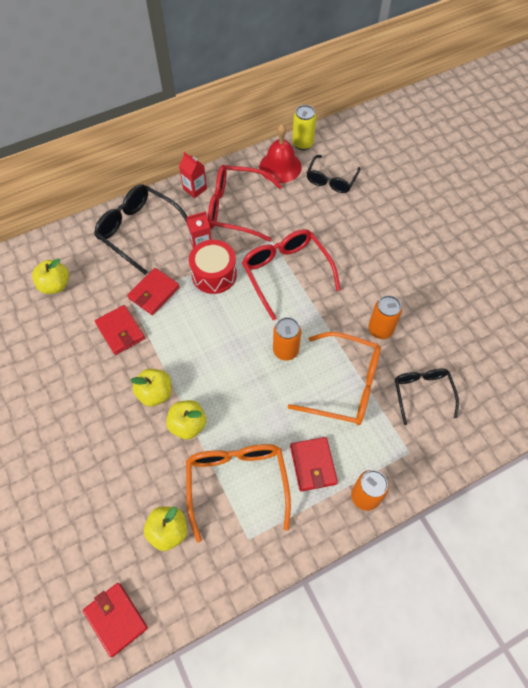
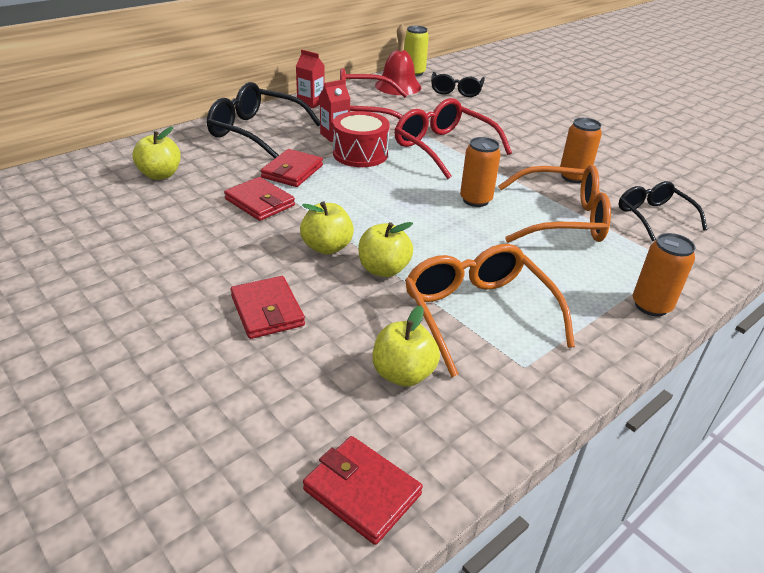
camera: 15 degrees left, 25 degrees down
(313, 465) = (567, 286): red wallet -> red wallet (267, 311)

